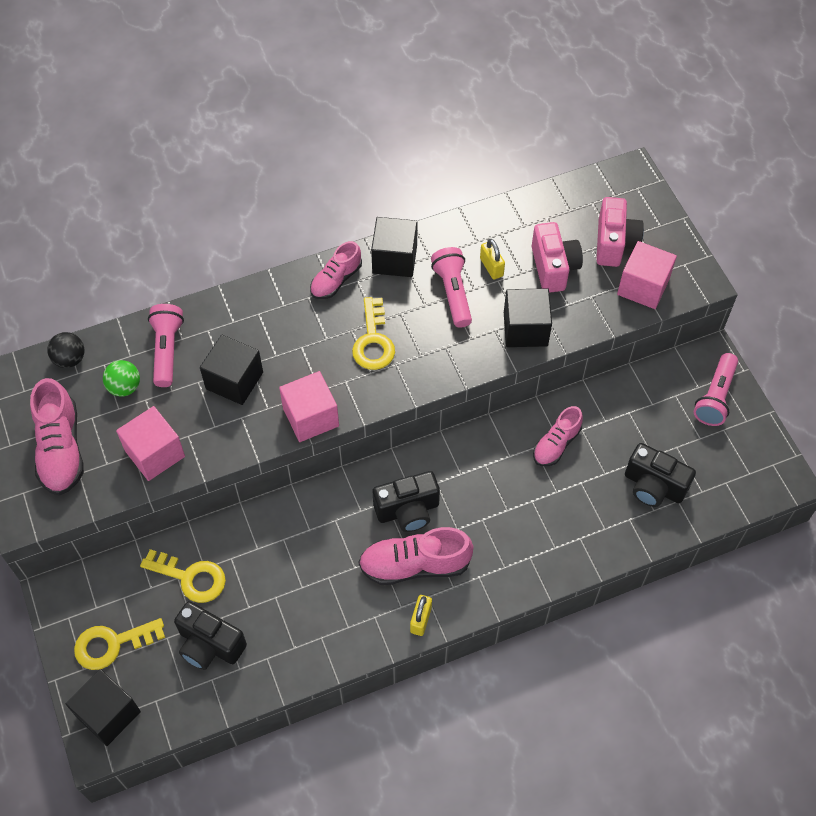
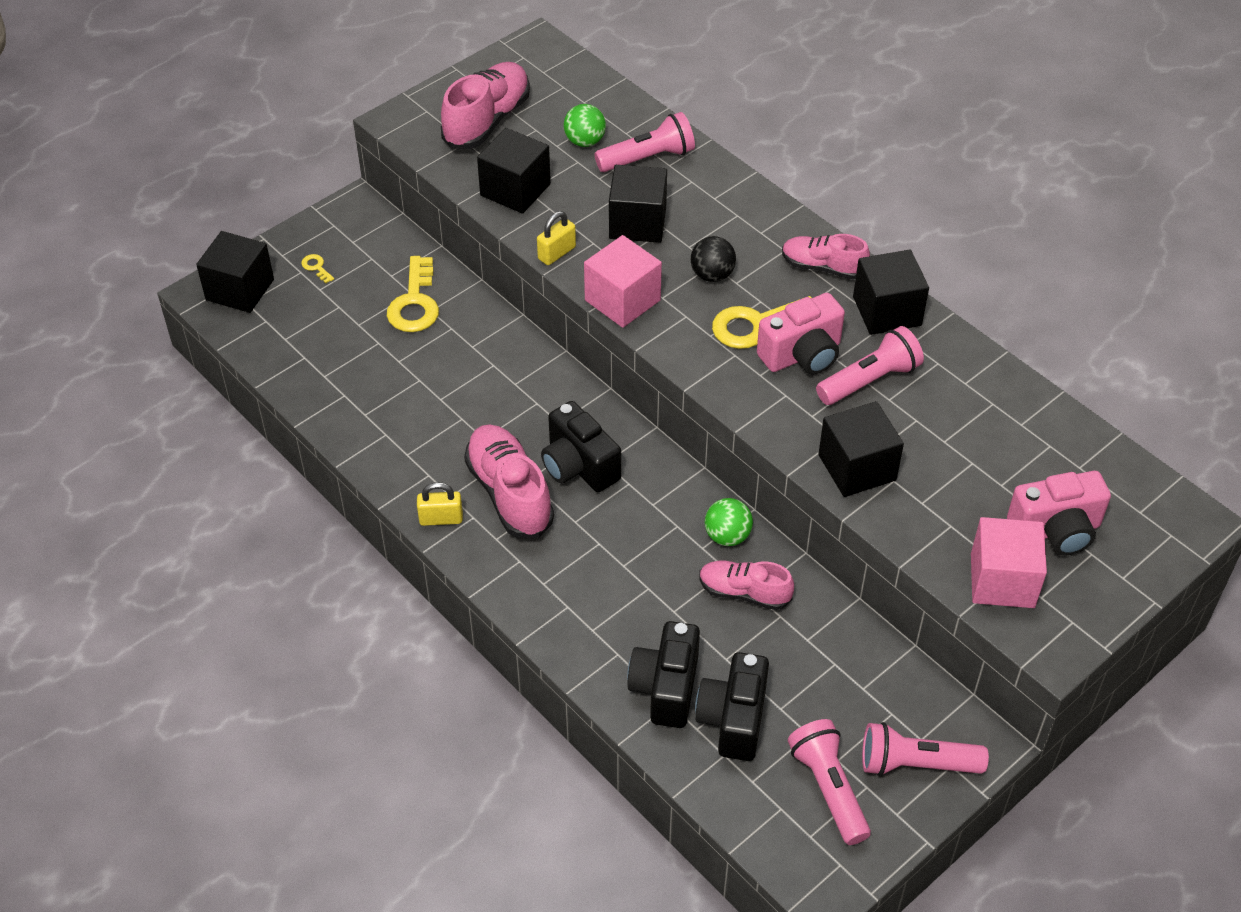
camera: 70 degrees right, 10 degrees down
(61, 449) = (487, 120): pink shoe -> pink shoe turned 150 degrees clockwise
(70, 359) = (597, 91): black ball -> black ball (712, 275)
(112, 644) = (316, 267): yellow key -> yellow key, size x0.44
(155, 453) = (515, 190): pink cube -> black cube
(210, 645) = (342, 343): black camera -> black camera (665, 688)
(491, 267) = (933, 408): yellow padlock -> yellow padlock (556, 253)
(506, 437) = (727, 536): none -> green ball
(553, 267) = (972, 473): pink camera -> pink camera (802, 355)
(719, 451) = (828, 788): none -> pink flashlight

